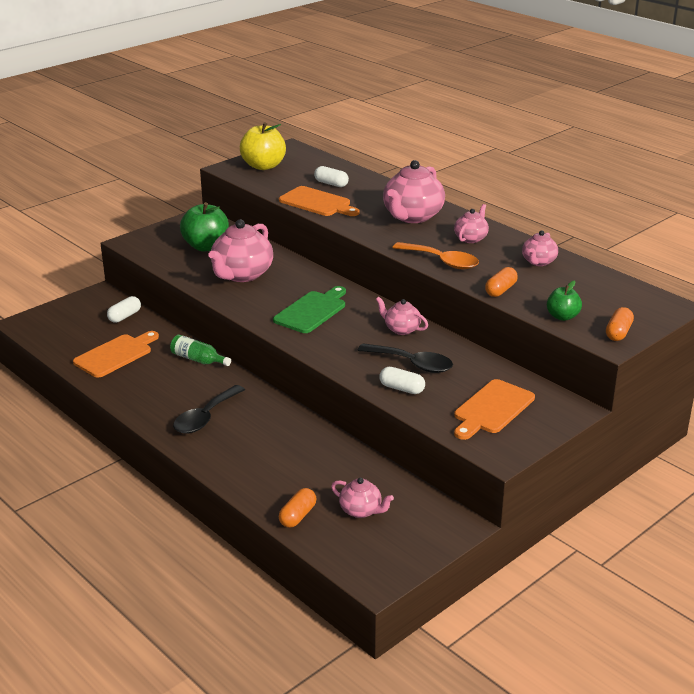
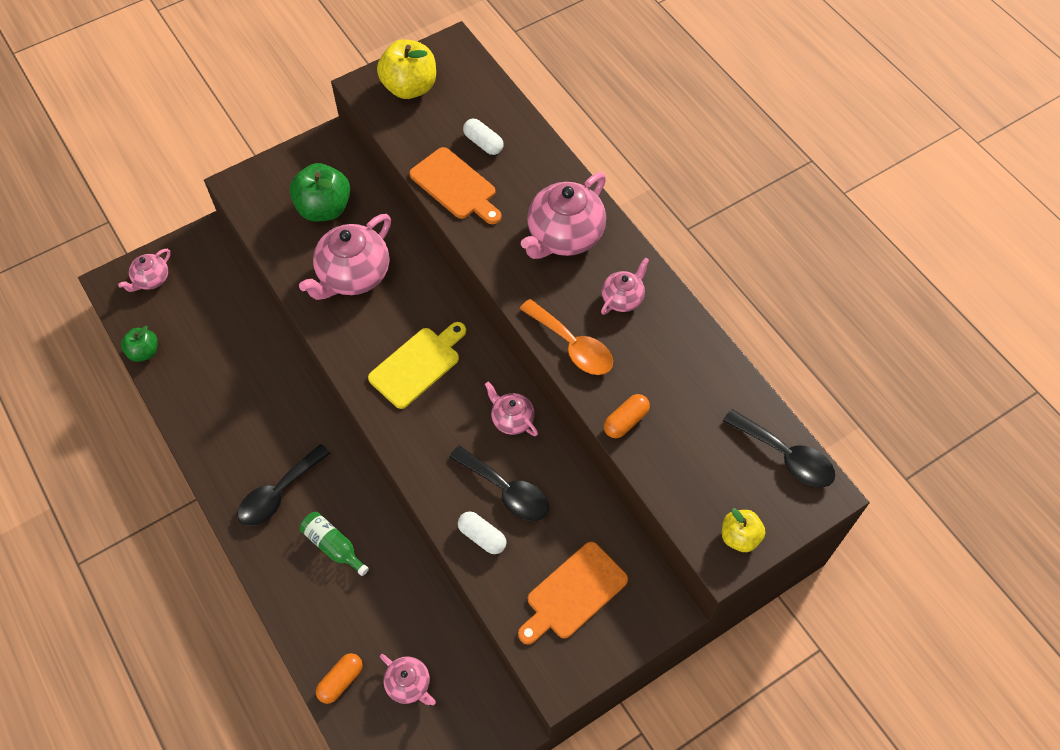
camera: 10 degrees right, 30 degrees up
(115, 355) = (203, 361): orange cutting board -> none
(124, 316) = (225, 288): white capsule -> none
(198, 360) = (291, 385): green bottle -> green bottle (333, 546)
(312, 311) = (417, 365): green cutting board -> yellow cutting board
(538, 262) = (690, 366): pink teapot -> pink teapot (151, 280)
(562, 316) = (683, 491): green apple -> green apple (144, 352)
(618, 333) = (739, 537): orange capsule -> yellow apple
(634, 294) = (785, 456): none -> black spoon

